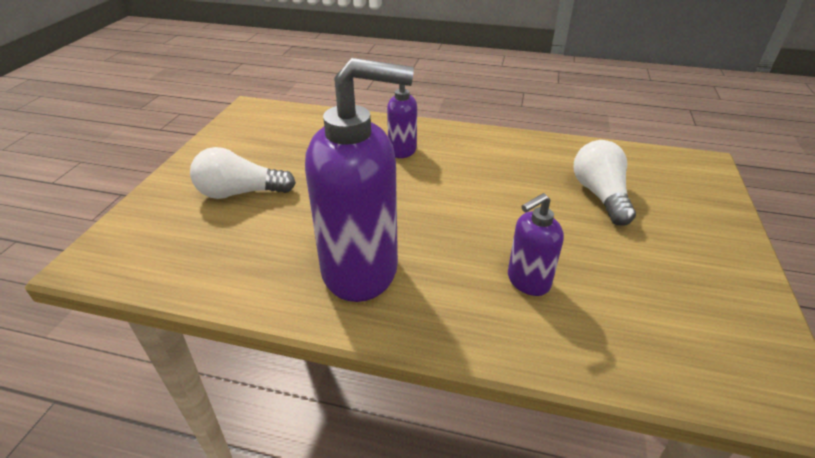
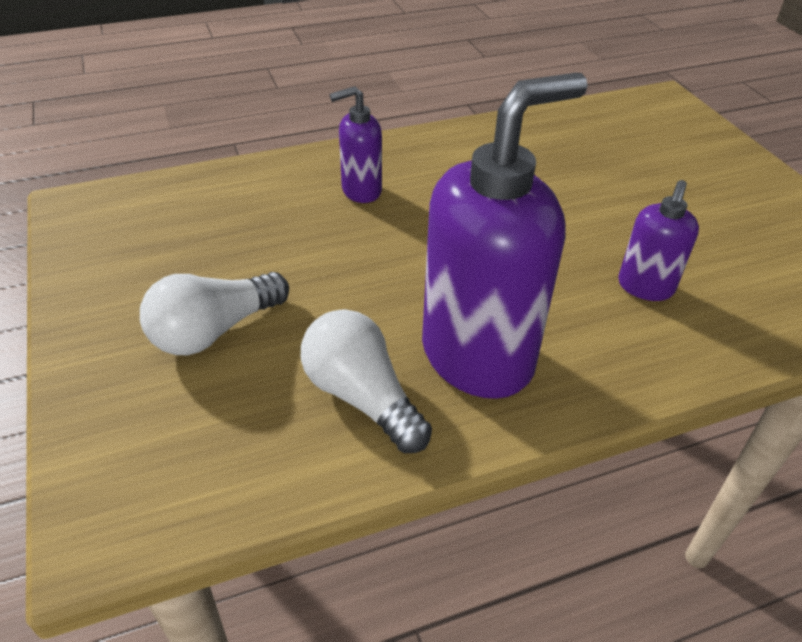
camera: 35 degrees left, 5 degrees up
(600, 195) = (615, 167): white light bulb -> white light bulb (362, 397)

